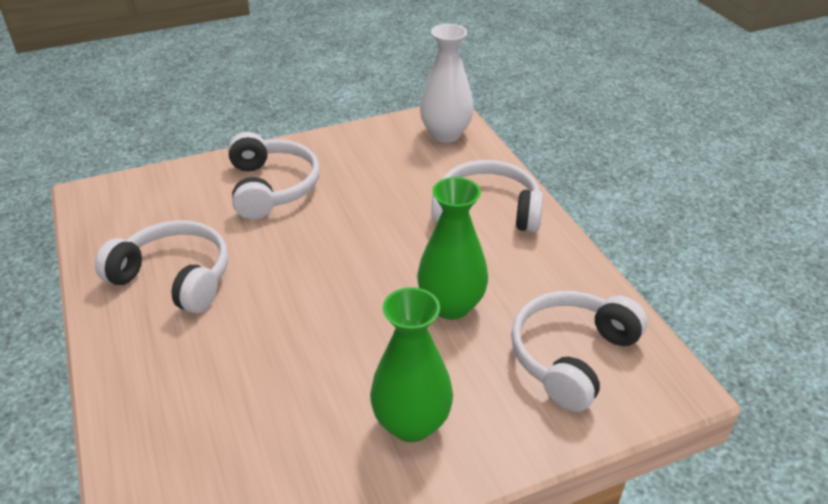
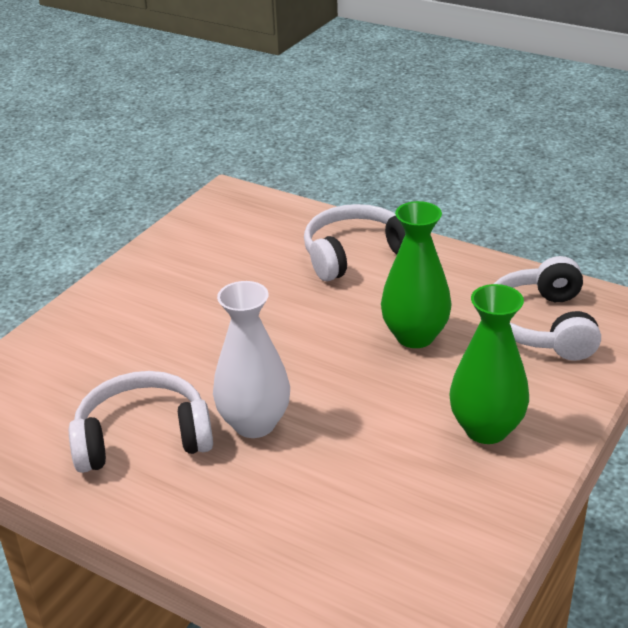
camera: 35 degrees left, 5 degrees down
(271, 187) = (136, 322): white headphones -> none
(445, 134) = (245, 210): white vase -> white vase (254, 423)

